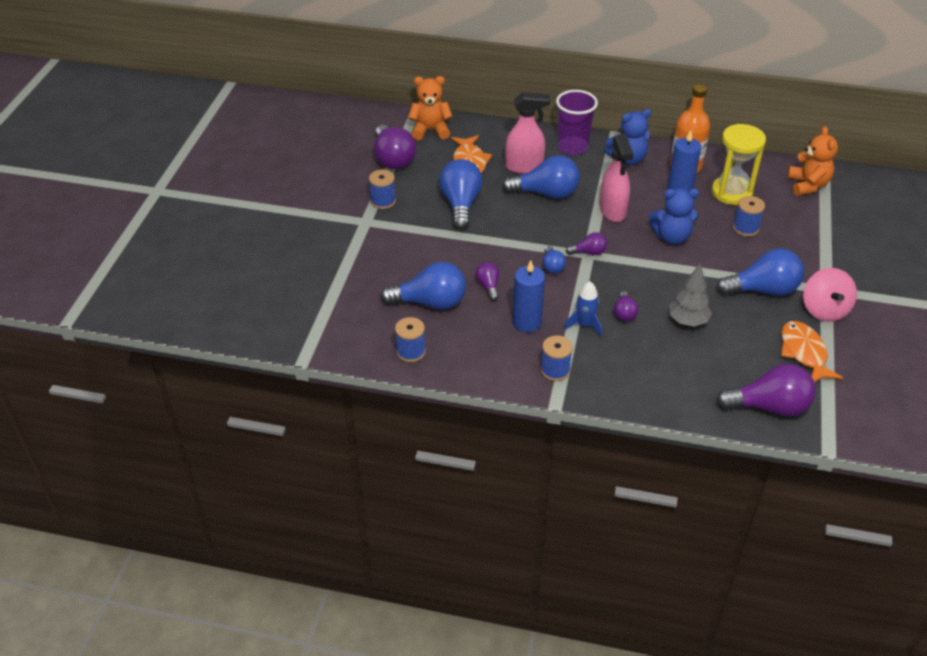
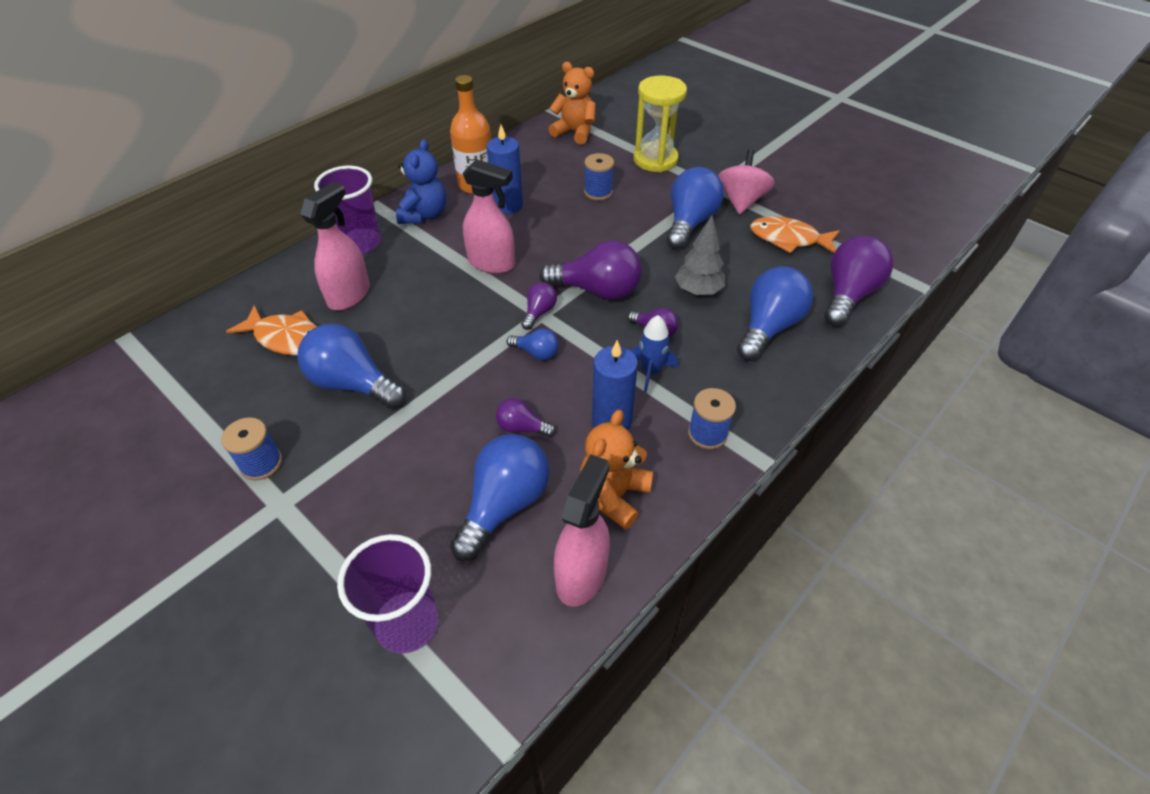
camera: 60 degrees left, 5 degrees up
(337, 299) = (407, 623): none -> purple cup
(393, 159) = (191, 411): purple light bulb -> purple light bulb (597, 290)
(411, 352) = (581, 574): blue spool -> pink spray bottle
(430, 130) = (184, 346): orange teddy bear -> orange teddy bear (613, 495)
(546, 193) = (412, 299): blue light bulb -> blue light bulb (768, 327)
(671, 237) = (569, 242): blue teddy bear -> none
(731, 192) = (542, 176): yellow hourglass -> yellow hourglass (655, 160)
(824, 310) = (741, 201): pink spinning top -> pink spinning top turned 105 degrees counterclockwise

